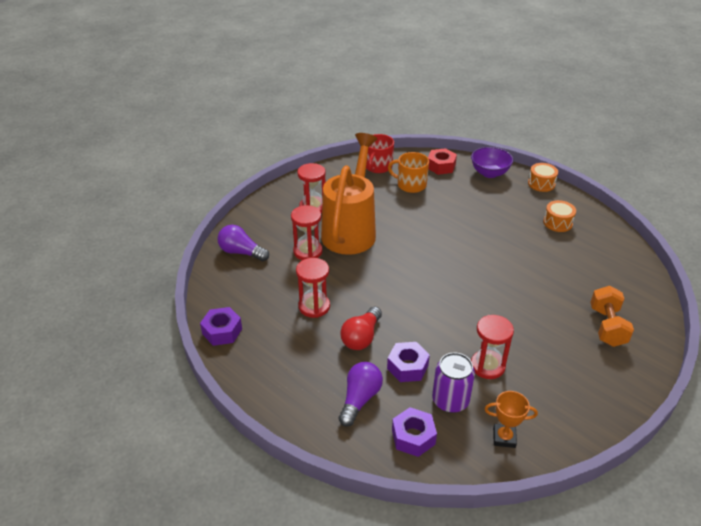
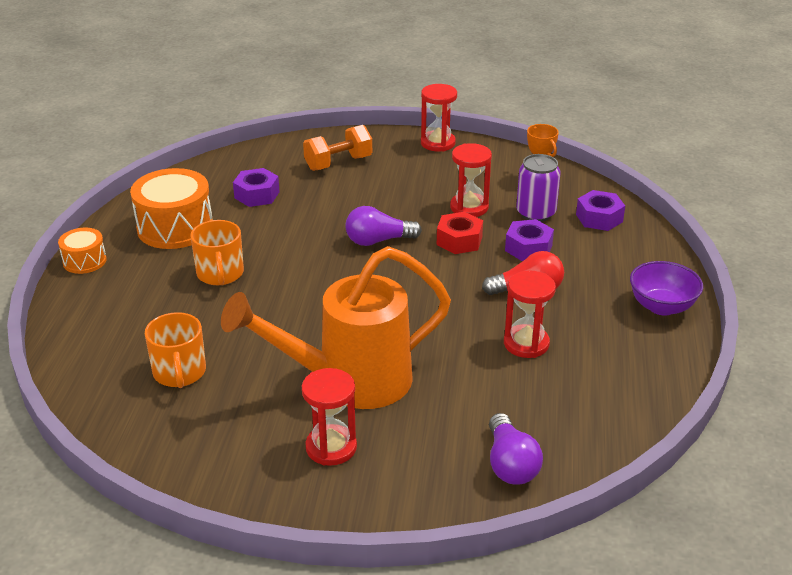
camera: 125 degrees left, 5 degrees down
(222, 331) = (652, 394): purple nut -> purple nut (257, 195)
(308, 251) = (437, 399): red hourglass -> red hourglass (438, 143)
(360, 399) = (602, 259): purple light bulb -> purple light bulb (378, 241)
(378, 166) = (149, 429): red mug -> none
(441, 166) = (98, 362): red nut -> red nut (459, 240)
(489, 173) = (86, 311): purple bowl -> purple bowl (661, 306)
(490, 223) = (220, 274): none -> orange mug
(557, 223) = (175, 227): orange drum -> orange drum, size x1.85

